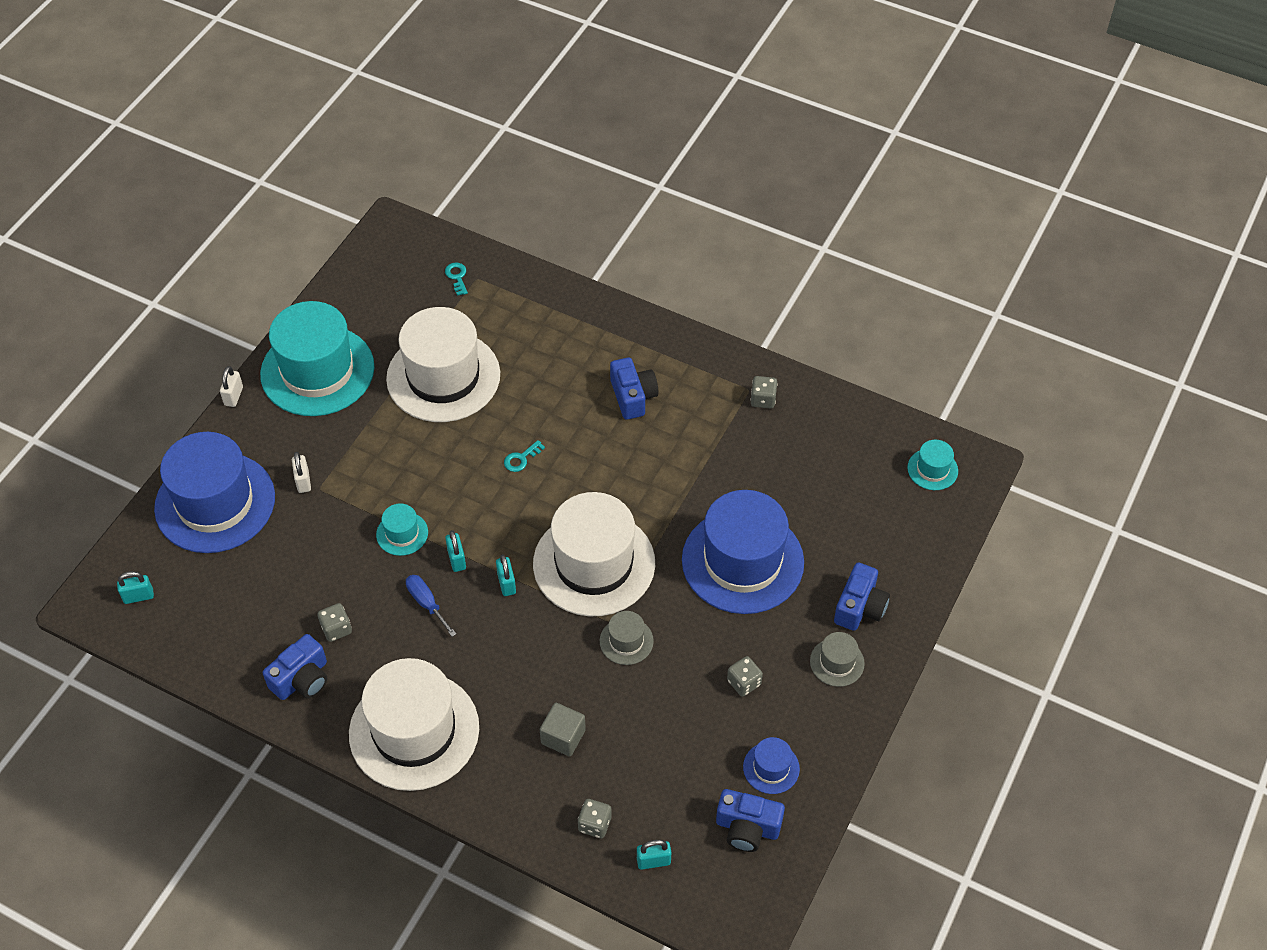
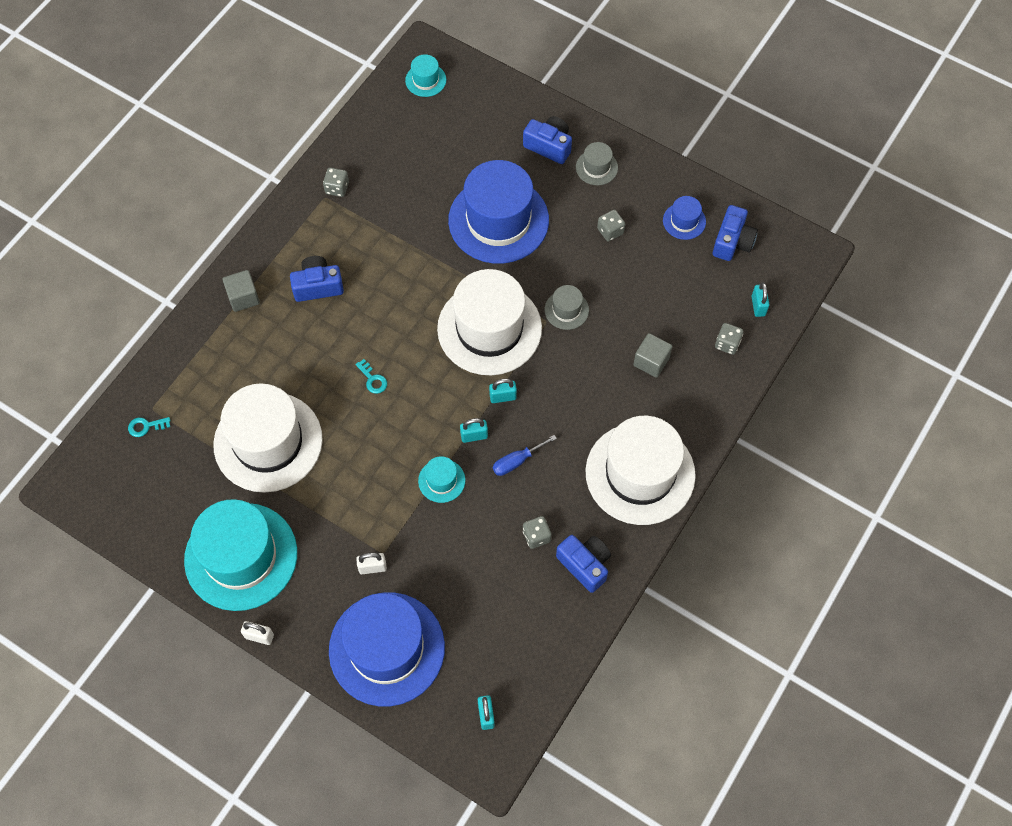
camera: 85 degrees left, 10 degrees up
(612, 334) = (243, 297): none -> grey cube

